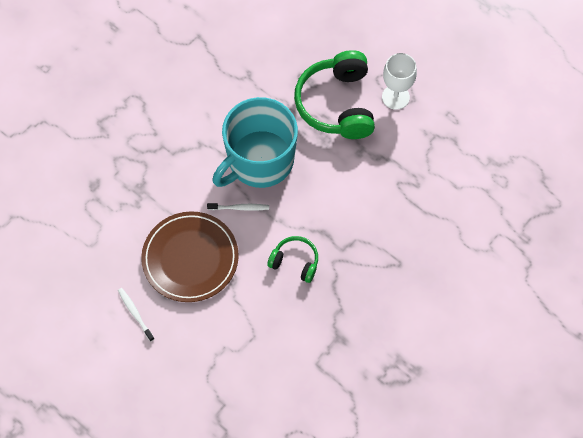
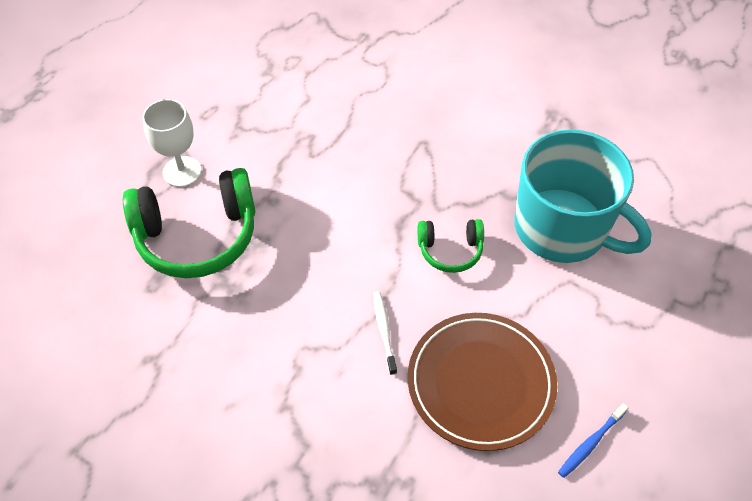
camera: 100 degrees left, 10 degrees down
(135, 313) = (590, 443): white toothbrush -> blue toothbrush
(259, 161) = (303, 318): turquoise mug -> turquoise mug (562, 228)
(295, 262) = (450, 250): green headphones -> green headphones turned 105 degrees counterclockwise

